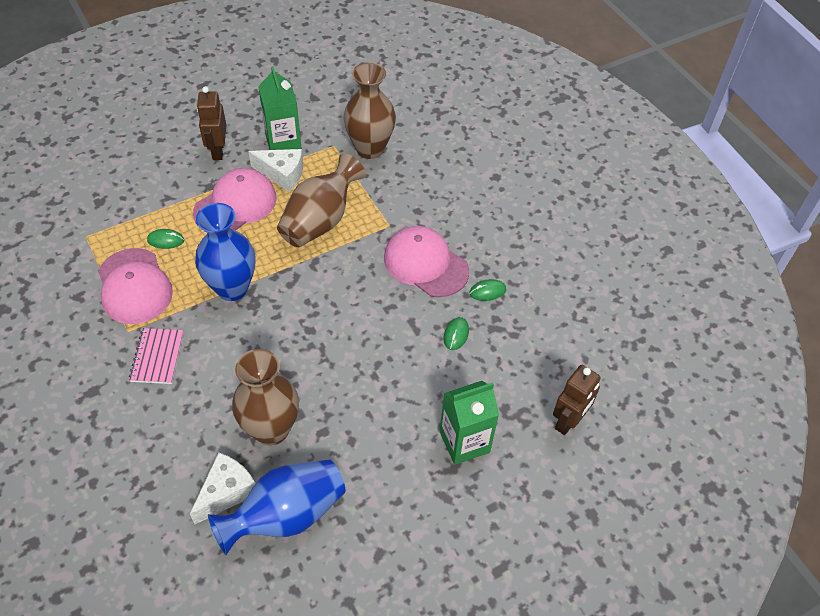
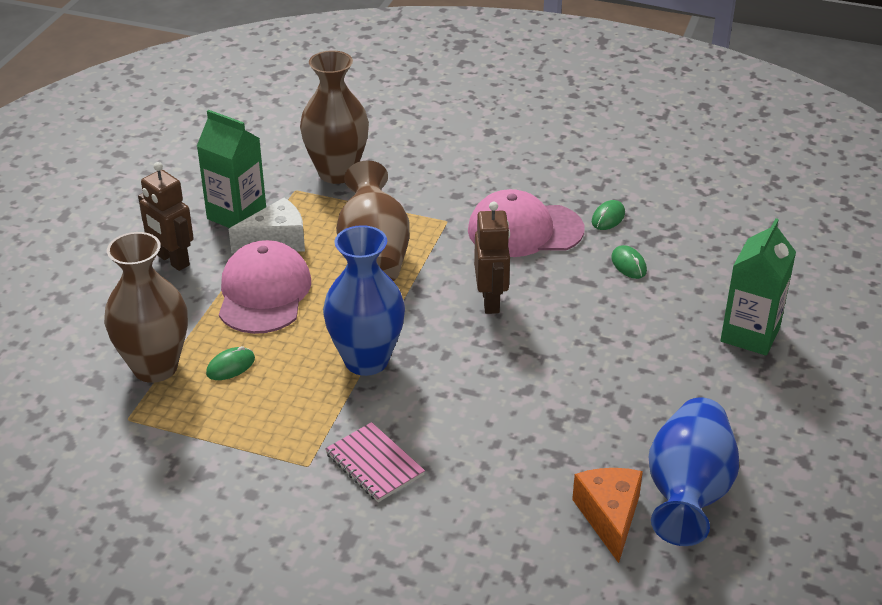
camera: 40 degrees left, 15 degrees down
(134, 286) = (256, 425): pink cap -> none
(226, 492) = (609, 517): white cheese -> orange cheese
(271, 429) = (576, 441): brown vase -> brown vase (155, 367)
(568, 421) = (805, 266): brown robot -> brown robot (491, 301)

